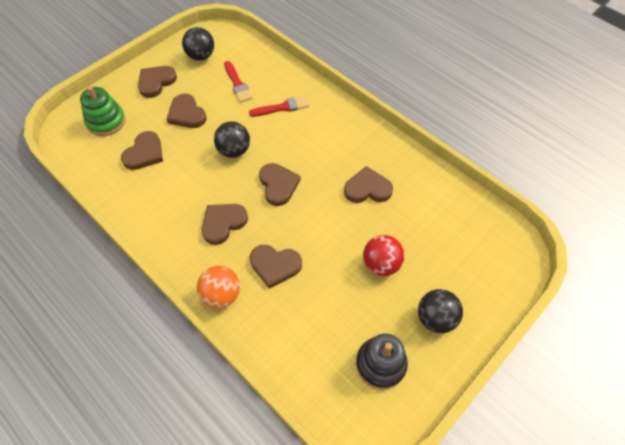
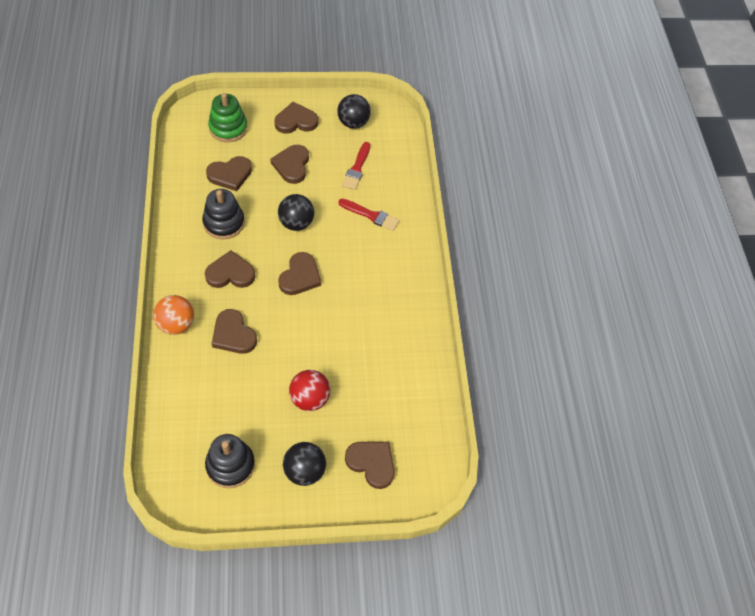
camera: 35 degrees right, 0 degrees up
(177, 191) = (224, 223): none -> black stacking toy
(367, 188) = (365, 334): brown heart -> brown heart (371, 463)

